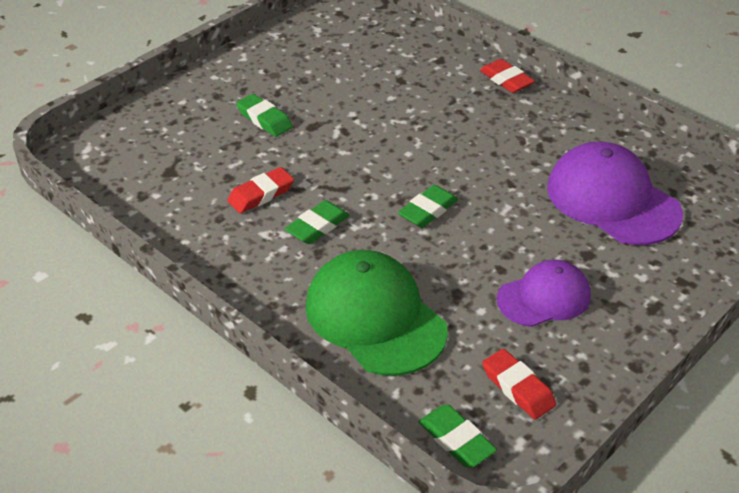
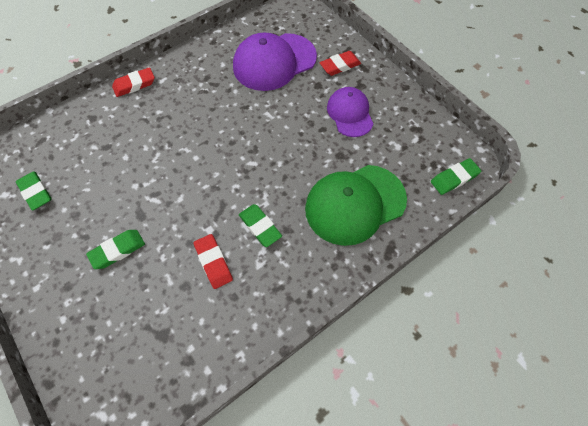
camera: 80 degrees left, 20 degrees up
(428, 210) = (260, 156): green eraser -> green eraser (36, 192)
(518, 388) = (418, 141): red eraser -> red eraser (340, 66)

